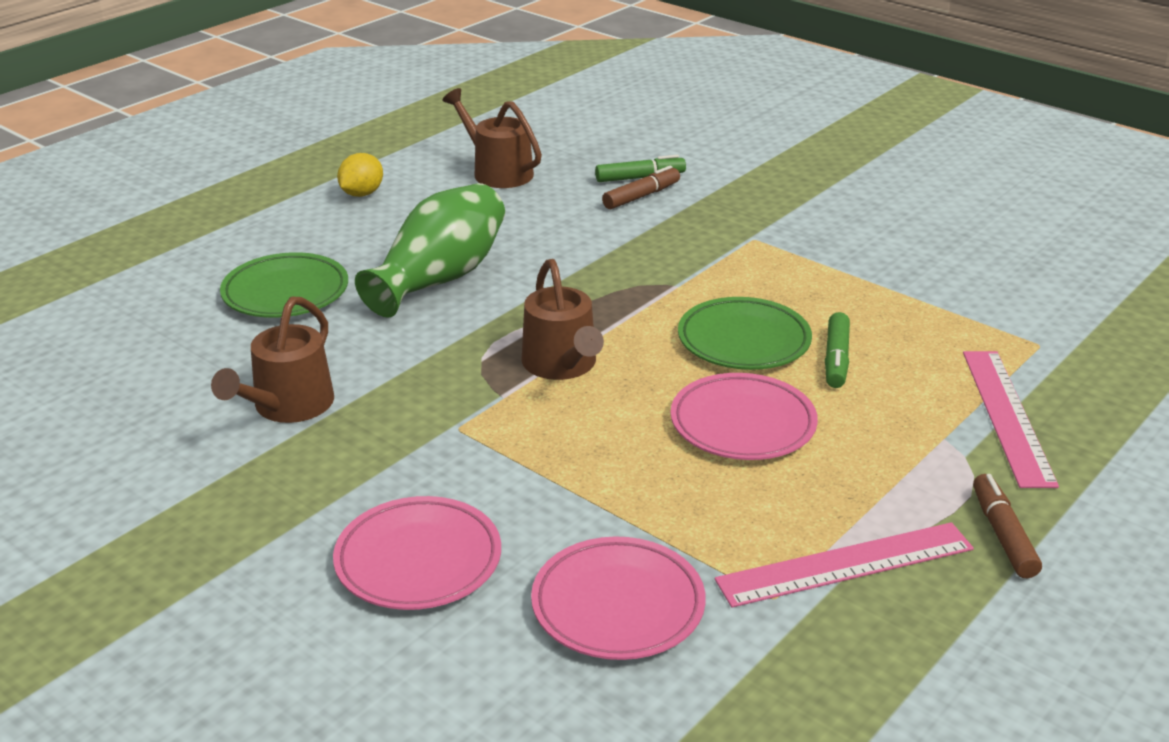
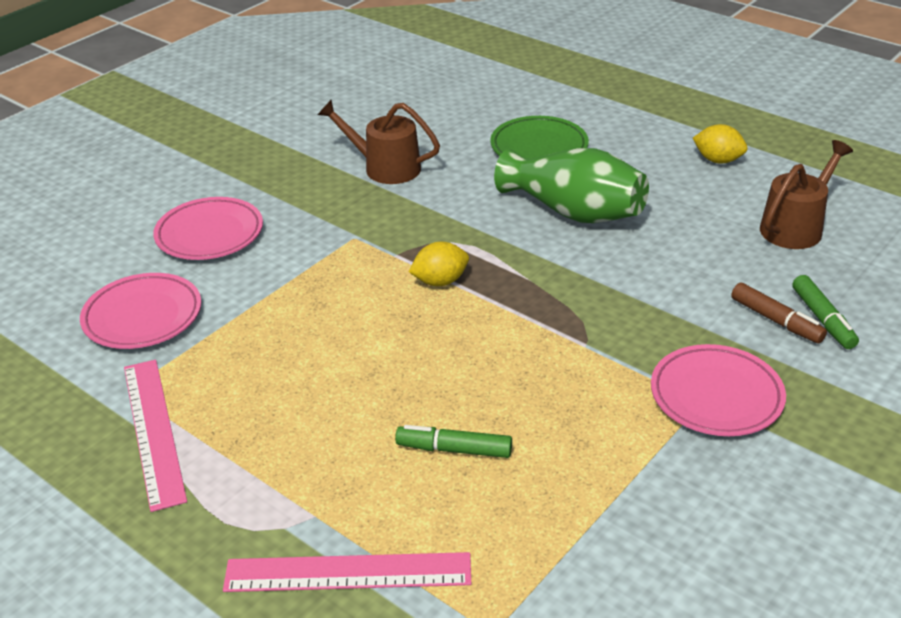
camera: 90 degrees right, 5 degrees up
(562, 365) = (440, 281): brown watering can -> yellow lemon
(742, 424) = (348, 381): pink plate -> pink plate (716, 396)
(743, 341) = (485, 387): green plate -> none
(1003, 534) = (165, 536): brown marker -> none

